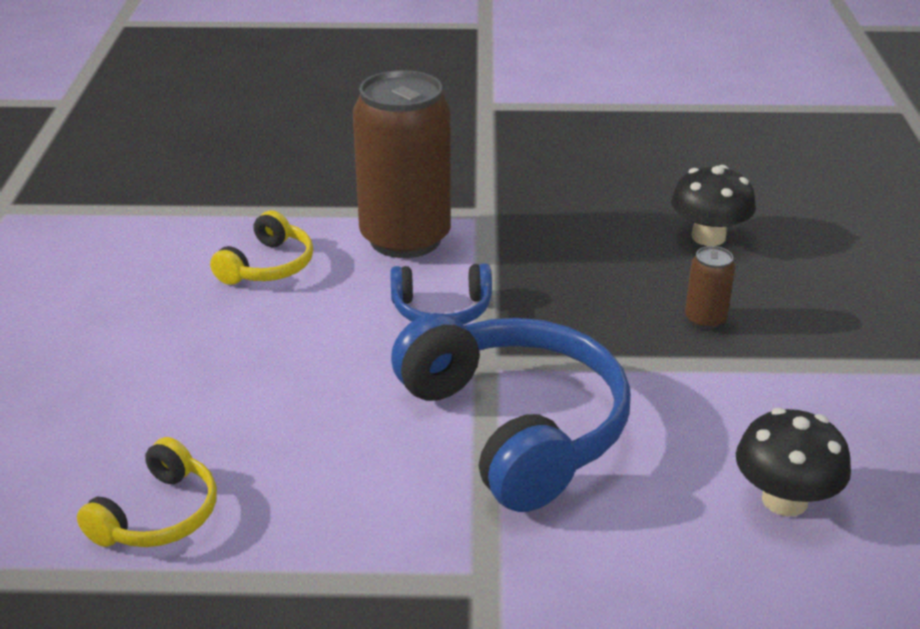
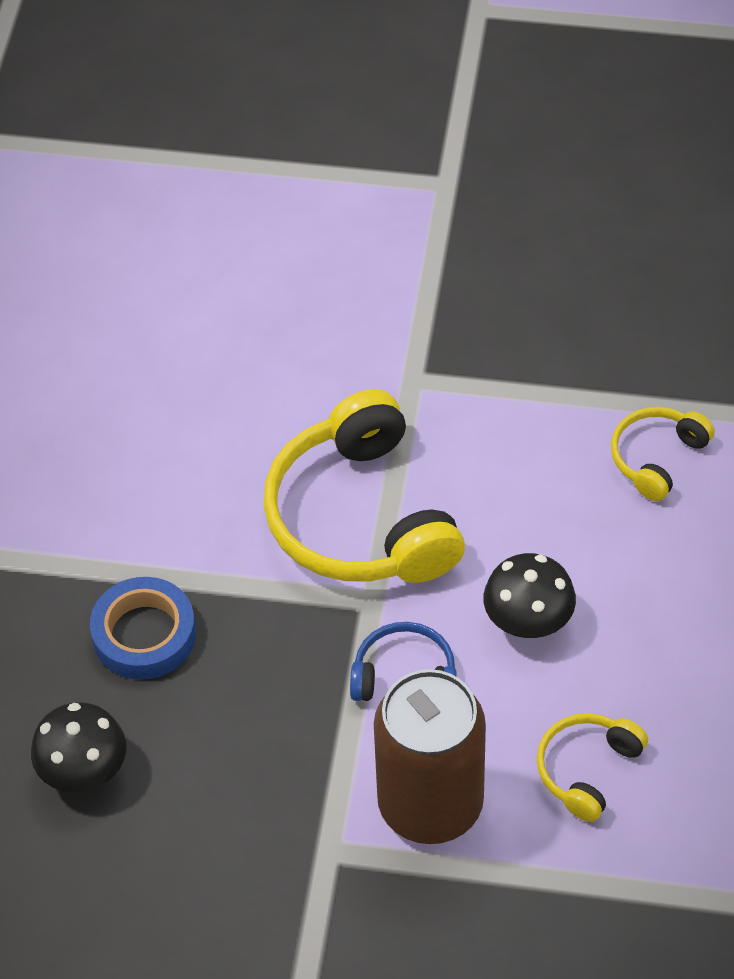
camera: 170 degrees left, 20 degrees up
(516, 427) = (360, 518): blue headphones -> yellow headphones
(705, 319) = (144, 634): brown can -> blue tape
(784, 500) = (168, 425): black mushroom -> black mushroom (528, 621)

